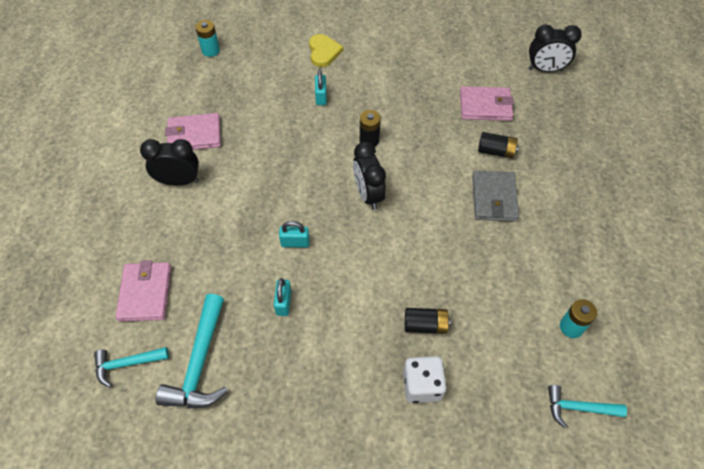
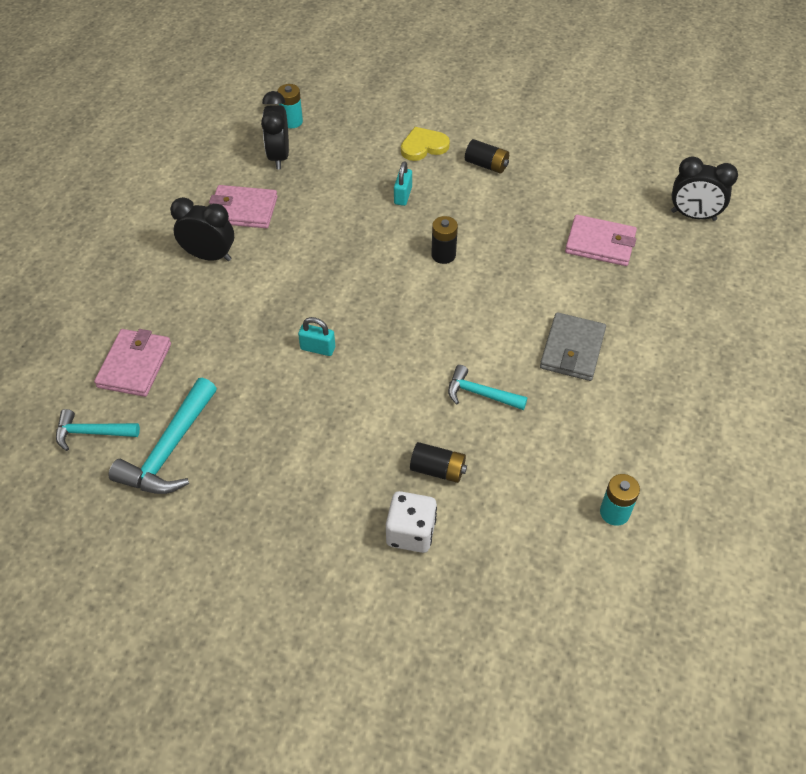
camera: 15 degrees right, 5 degrees down
(283, 302) = (283, 409): turquoise padlock -> none
(323, 52) = (423, 146): yellow heart -> yellow heart turned 120 degrees counterclockwise
(368, 195) = (421, 314): black clock -> black clock (279, 157)
(495, 151) = (594, 297): black battery -> black battery (486, 165)
(578, 408) = (589, 602): turquoise hammer -> turquoise hammer (480, 394)

